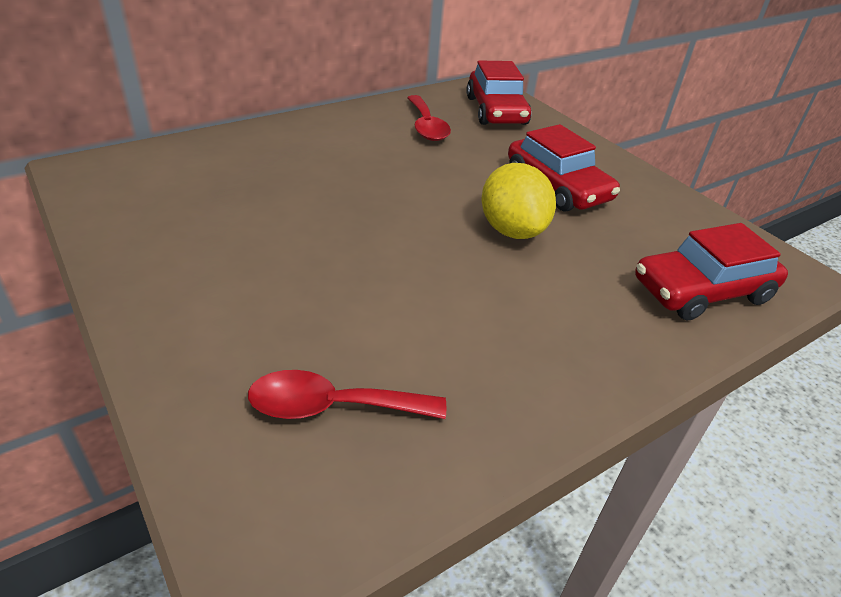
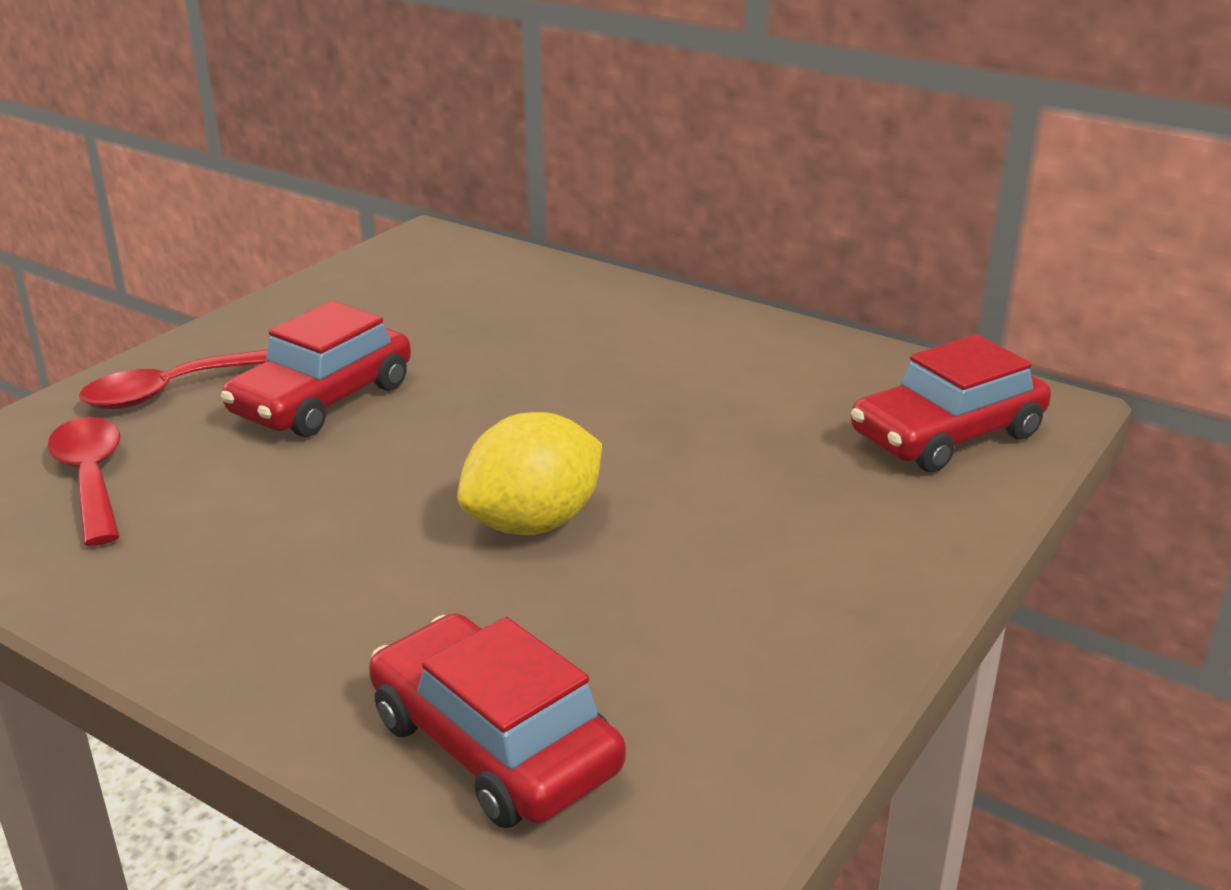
camera: 70 degrees right, 10 degrees down
(426, 126) = (793, 389): red spoon -> red spoon (168, 391)
(557, 187) = (720, 543): red car -> red car (322, 399)

